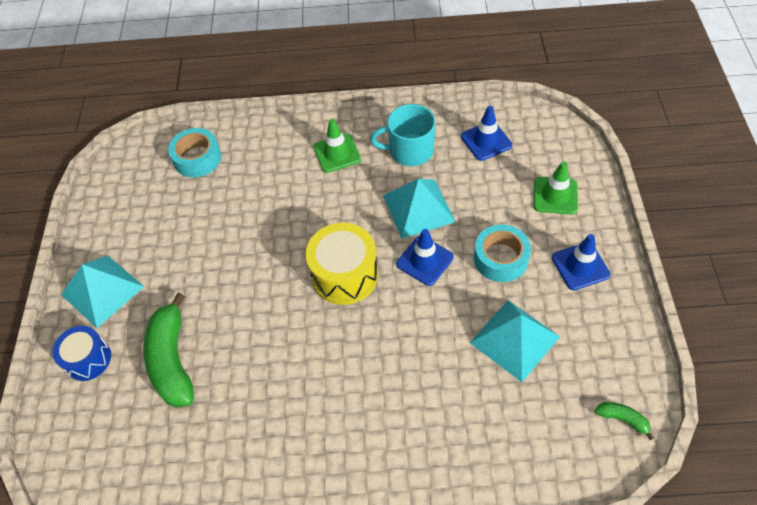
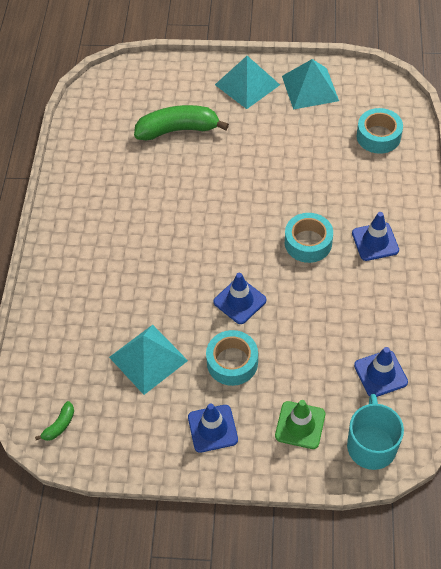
camera: 95 degrees right, 0 degrees up
(88, 359) = (189, 82): blue drum -> none
(337, 153) = (375, 242): green traffic cone -> blue traffic cone
(342, 207) = (308, 243): none -> turquoise tape
(344, 275) = (235, 240): yellow drum -> none
(409, 150) = (373, 303): turquoise mug -> turquoise mug (371, 445)
(418, 208) = (299, 302): turquoise pyramid -> turquoise pyramid (310, 88)

